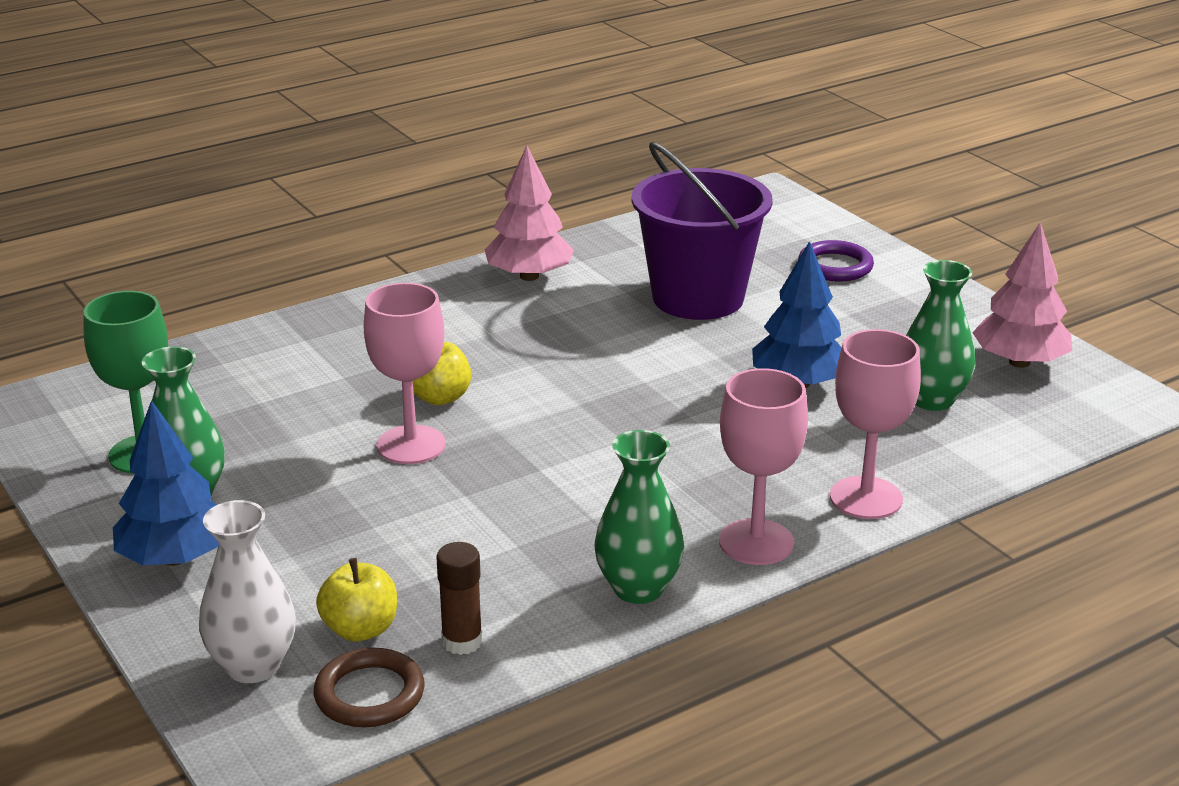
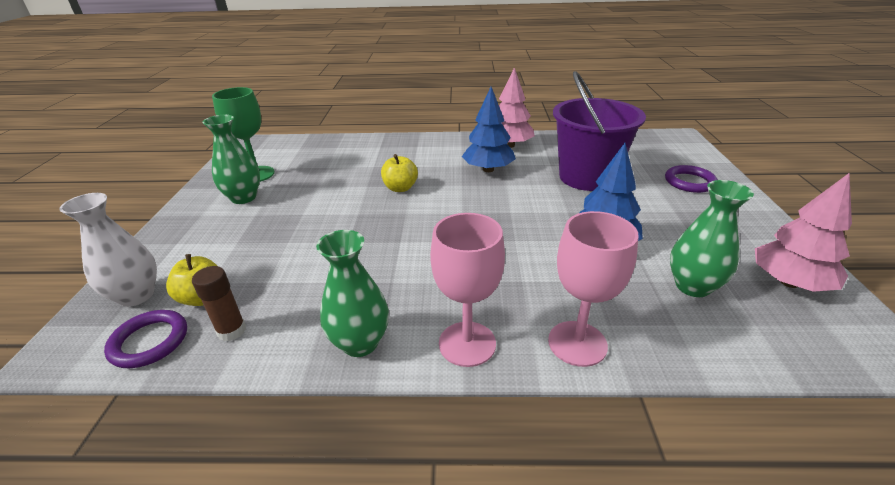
camera: 35 degrees right, 5 degrees up
(175, 558) = (197, 224): blue tree -> blue tree (488, 169)
(369, 694) = (149, 341): brown ring -> purple ring
(411, 445) = (358, 206): pink goblet -> none

